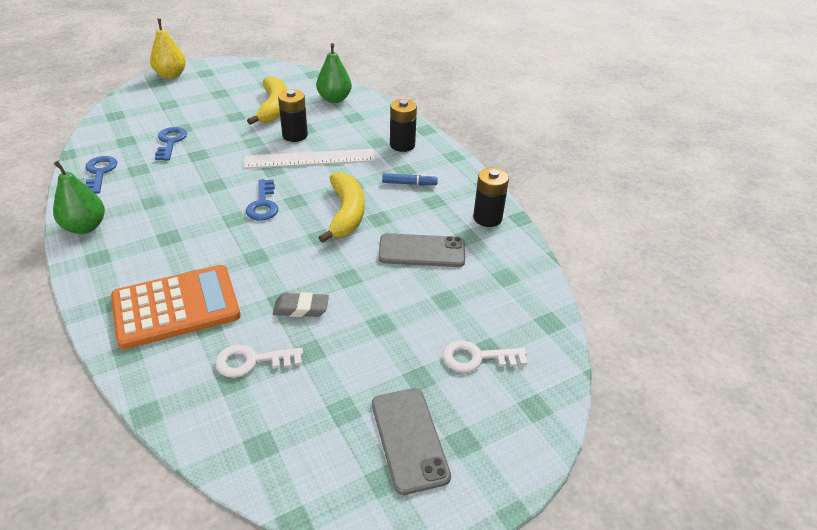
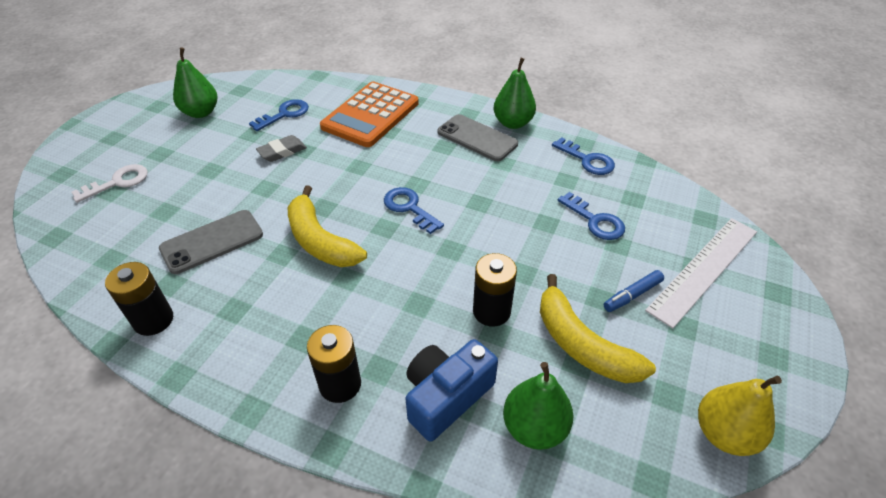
camera: 145 degrees right, 5 degrees up
(171, 75) = (792, 317): yellow pear -> yellow pear (724, 433)
(252, 361) = (285, 114): white key -> blue key
(310, 159) = (430, 286): white ruler -> white ruler (704, 269)
(337, 425) = (201, 112): none -> green pear
(358, 121) = (446, 396): none -> blue camera
(409, 183) = (281, 318): blue marker -> blue marker (632, 295)
(409, 439) = (150, 125): grey phone -> grey phone (477, 138)

